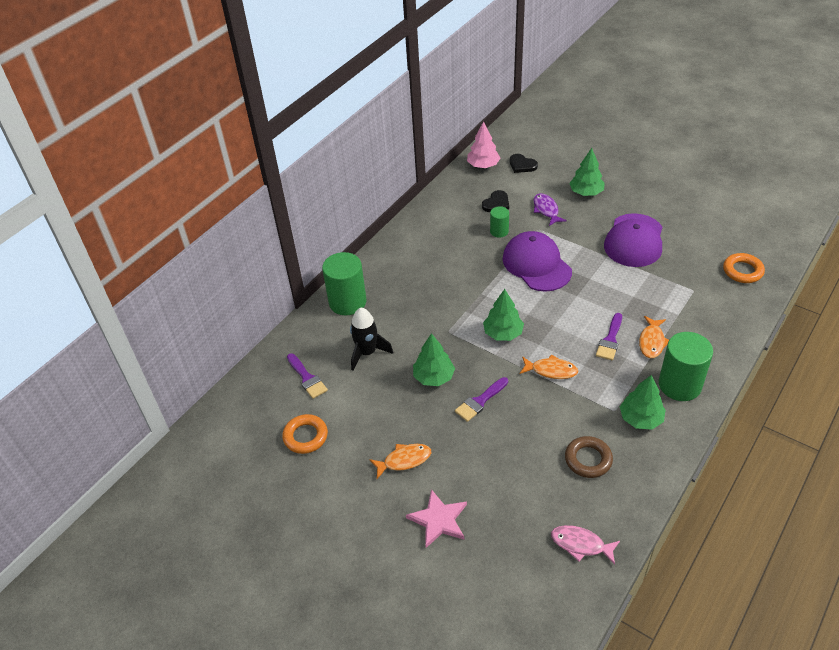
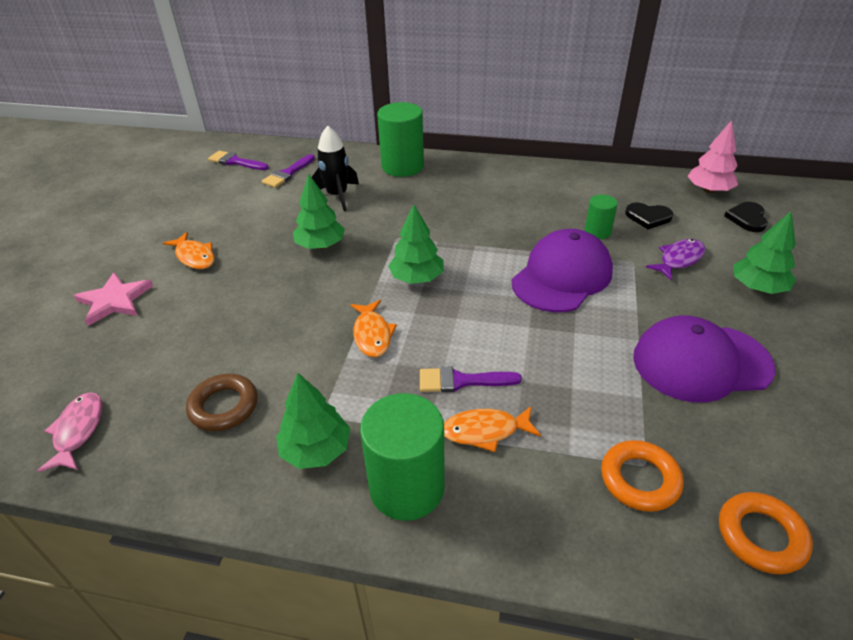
camera: 65 degrees right, 5 degrees down
(305, 436) = (213, 193): orange ring -> orange ring (639, 479)
(480, 401) = (296, 287): purple brush -> purple brush (235, 162)

